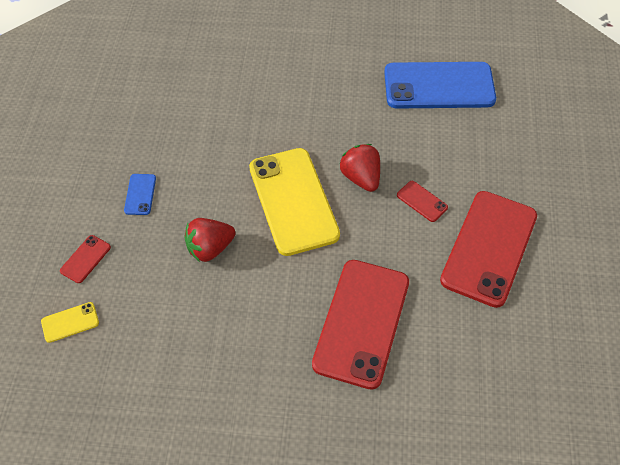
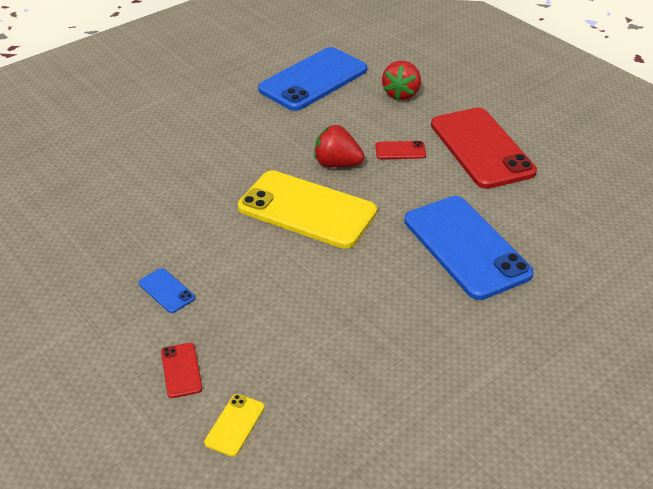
camera: 45 degrees left, 15 degrees down
(210, 248) = (284, 284): red strawberry -> red strawberry (401, 94)
(361, 322) = (466, 247): red phone -> blue phone

